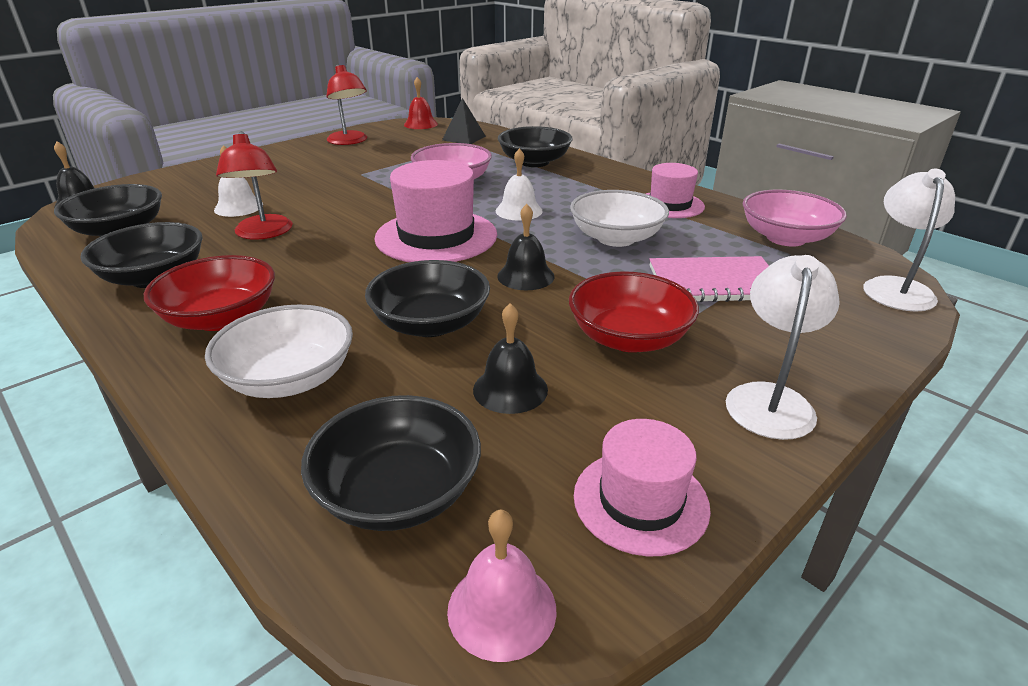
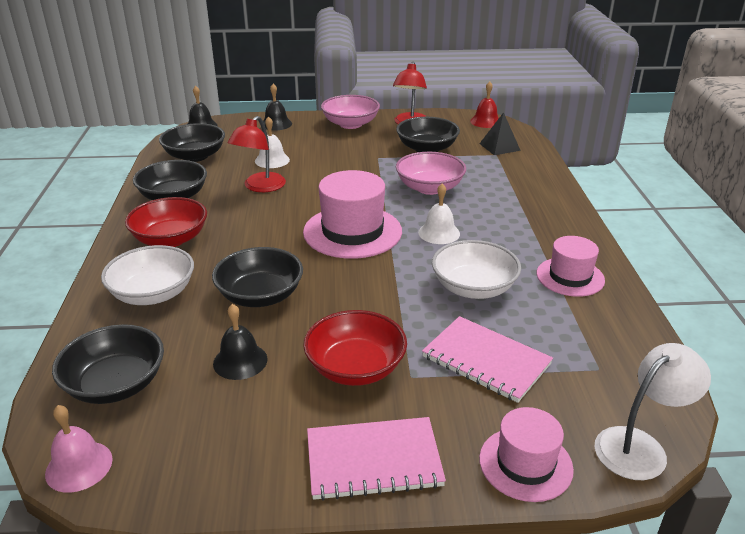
camera: 40 degrees right, 0 degrees up
(525, 276) = (362, 289): black bell -> black bell (276, 124)
(534, 162) = (521, 191): black bowl -> black bowl (427, 148)
(640, 501) = (205, 464): pink hat -> pink hat (525, 464)
(770, 399) = (373, 460): white lamp -> pink notebook
(785, 238) = (621, 353): pink bowl -> pink bowl (350, 124)

